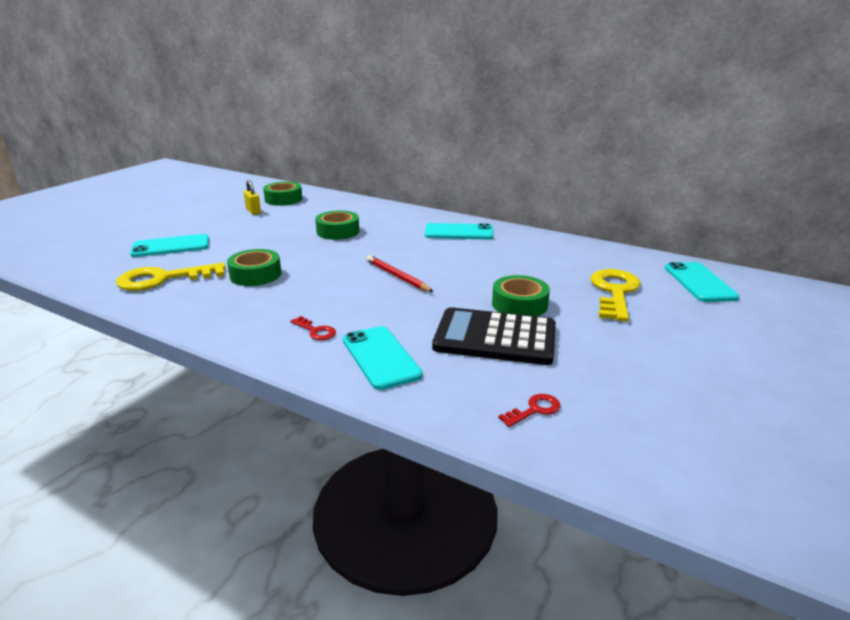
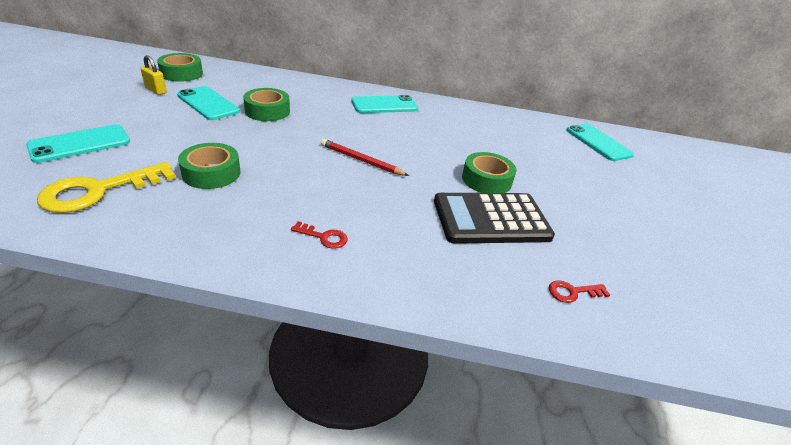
camera: 25 degrees left, 10 degrees up
(381, 357) = (408, 259): turquoise phone -> turquoise phone (208, 103)
(534, 410) = (572, 292): red key -> red key turned 135 degrees counterclockwise
(614, 292) = (548, 158): yellow key -> none

